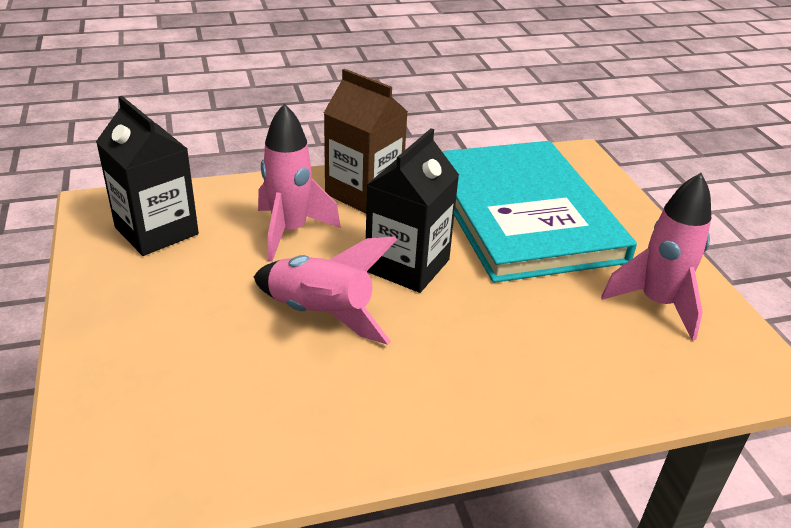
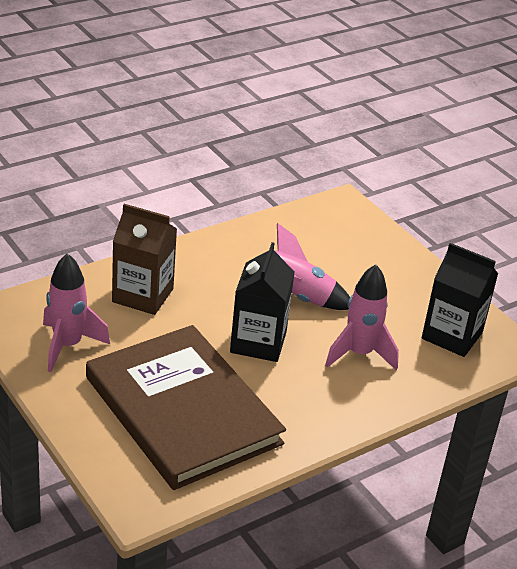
camera: 160 degrees right, 0 degrees up
(364, 193) = (327, 405): brown carton -> brown carton (142, 295)
(523, 214) = (182, 410): turquoise book -> brown book

